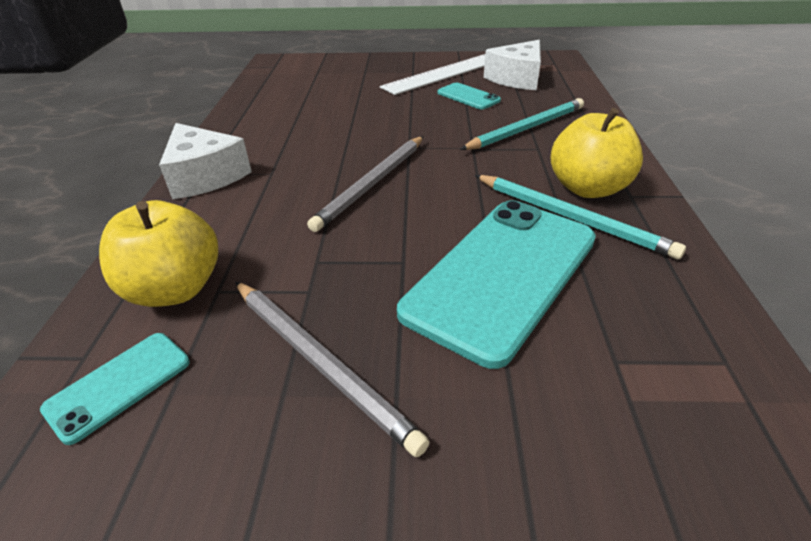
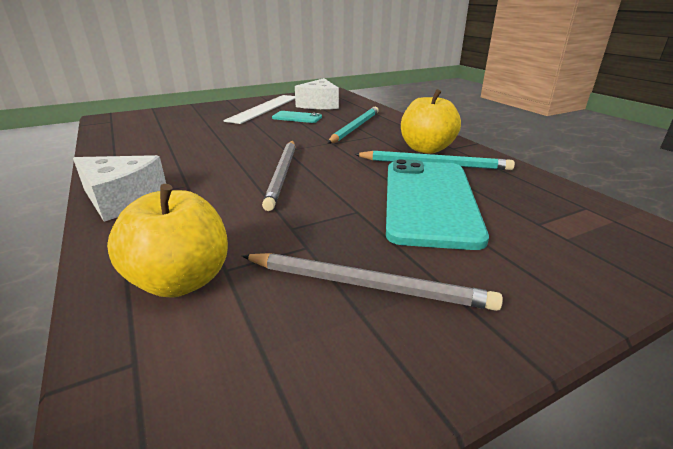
camera: 30 degrees left, 10 degrees down
(119, 385) = (202, 367): turquoise phone -> none

